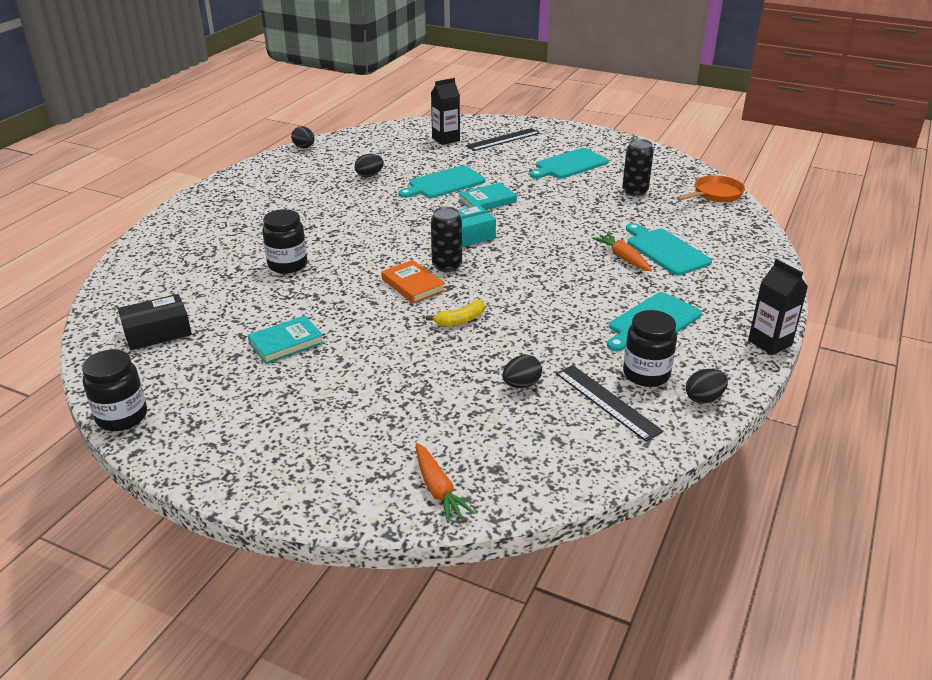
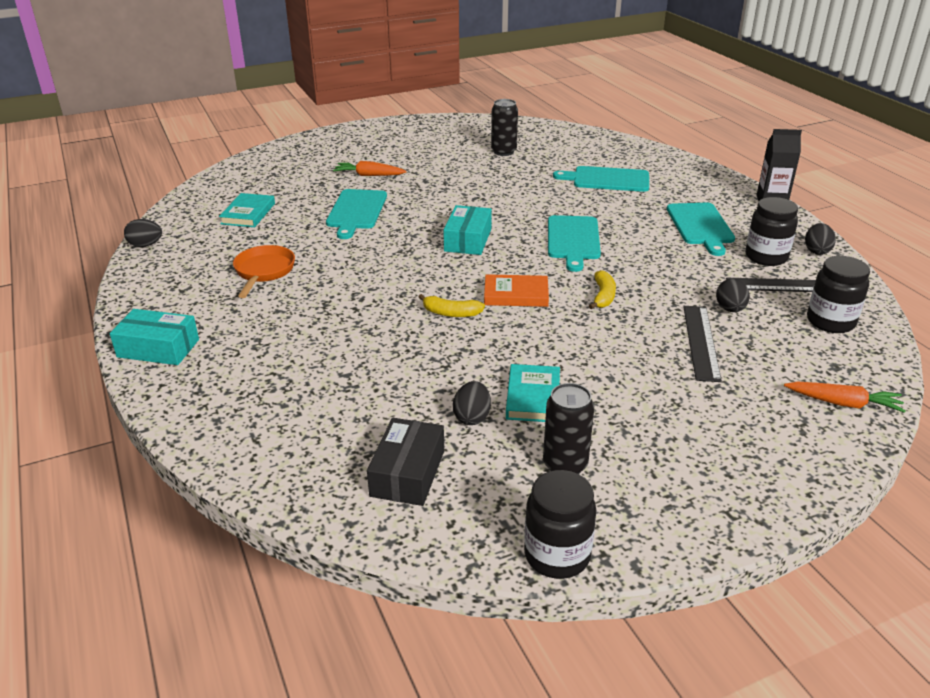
camera: 50 degrees left, 0 degrees up
(201, 204) = (158, 348): none -> turquoise box
(287, 265) = (382, 343): black jar -> black jar (830, 322)
(355, 272) = (451, 313): none -> yellow banana
(369, 175) = (275, 237): black egg -> black egg (472, 417)
(445, 139) = (273, 178): black carton -> none
(447, 266) = (505, 267): black can -> black can (565, 465)
(487, 201) = (421, 207): turquoise book -> turquoise book (248, 213)
(503, 139) = (323, 158): black ruler -> black ruler (700, 342)
(569, 165) = (418, 154): turquoise cutting board -> turquoise cutting board (573, 240)
(623, 258) = (596, 197): orange carrot -> orange carrot (369, 175)
(715, 194) = (553, 131): orange pan -> orange pan (263, 272)

